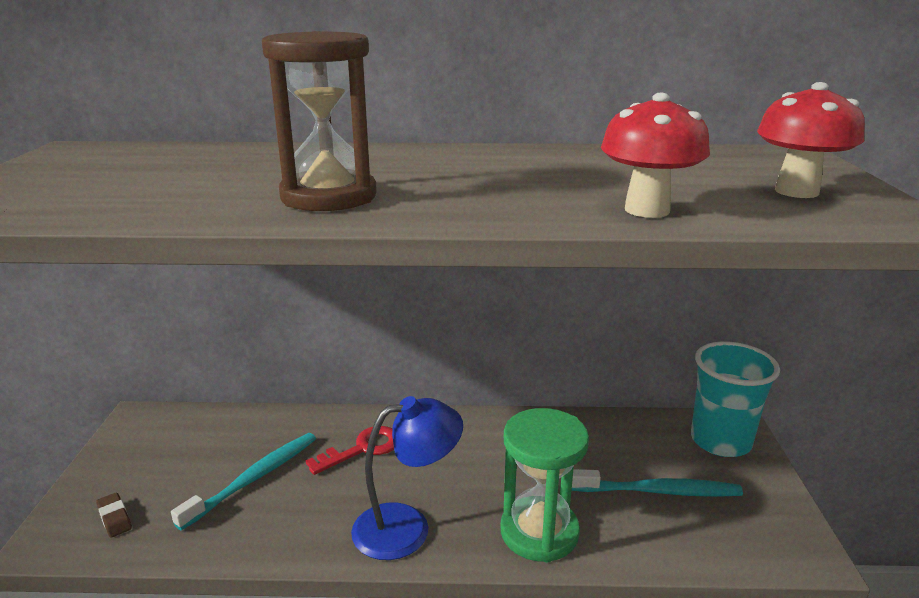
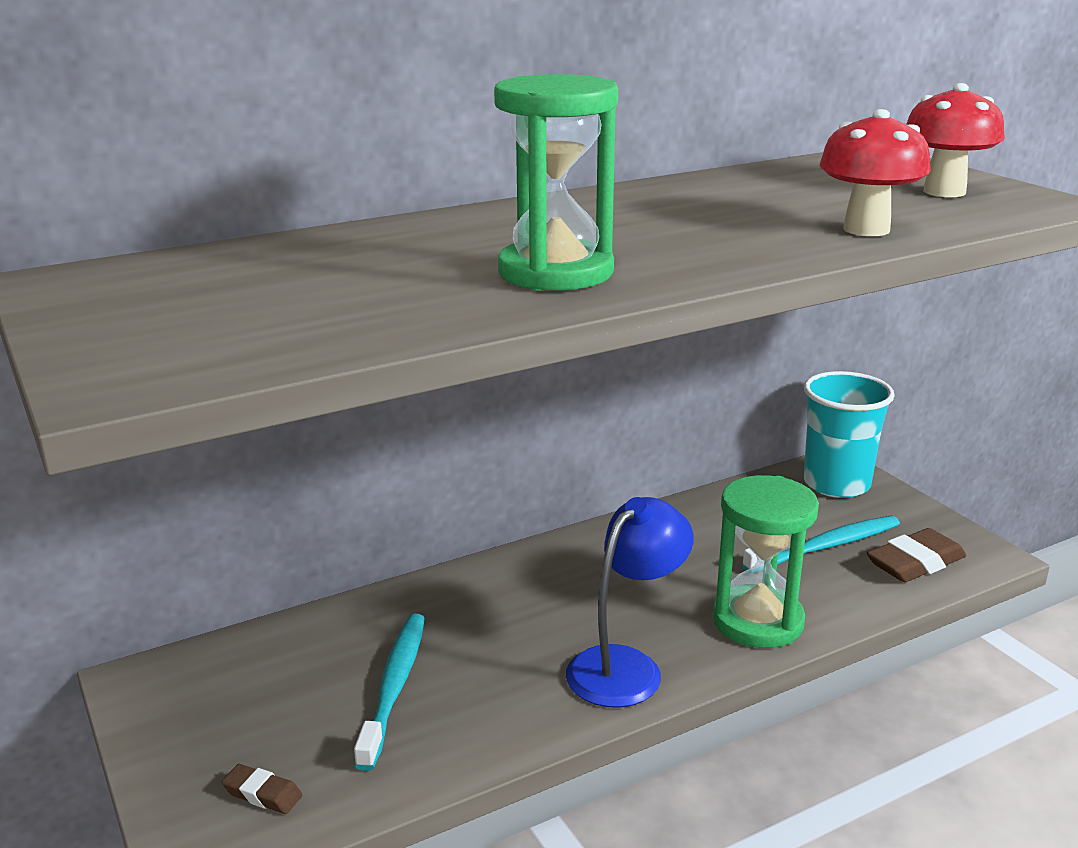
camera: 30 degrees left, 0 degrees up
(329, 197) = (555, 272): brown hourglass -> green hourglass
(362, 449) = (489, 611): red key -> none
(727, 535) = (915, 563): none -> brown eraser

